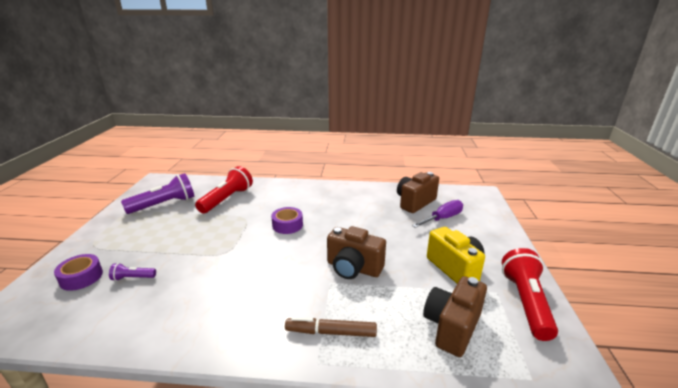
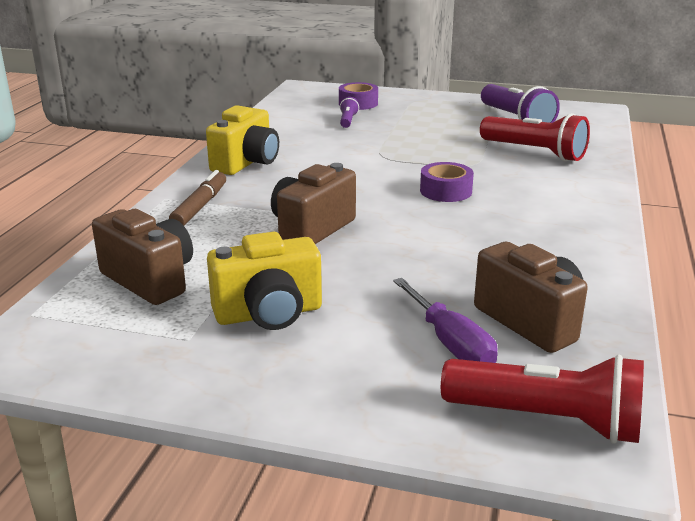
camera: 100 degrees right, 0 degrees up
(233, 324) = (246, 163): none -> yellow camera
(525, 302) = (147, 360): red flashlight -> red flashlight (547, 420)

